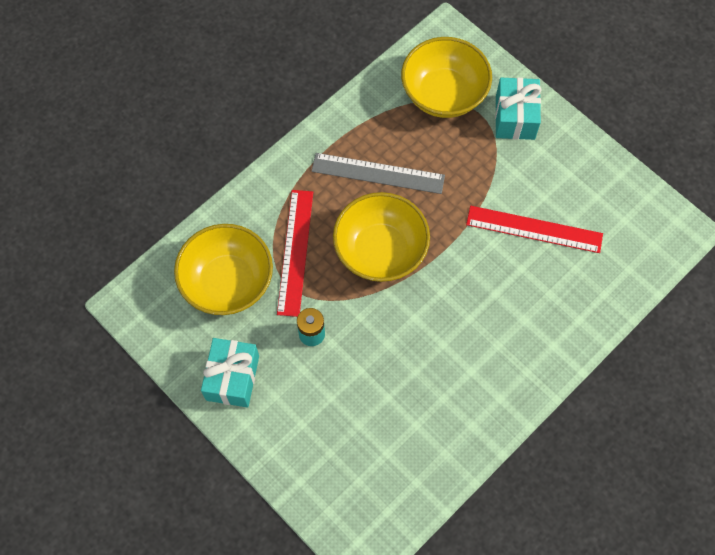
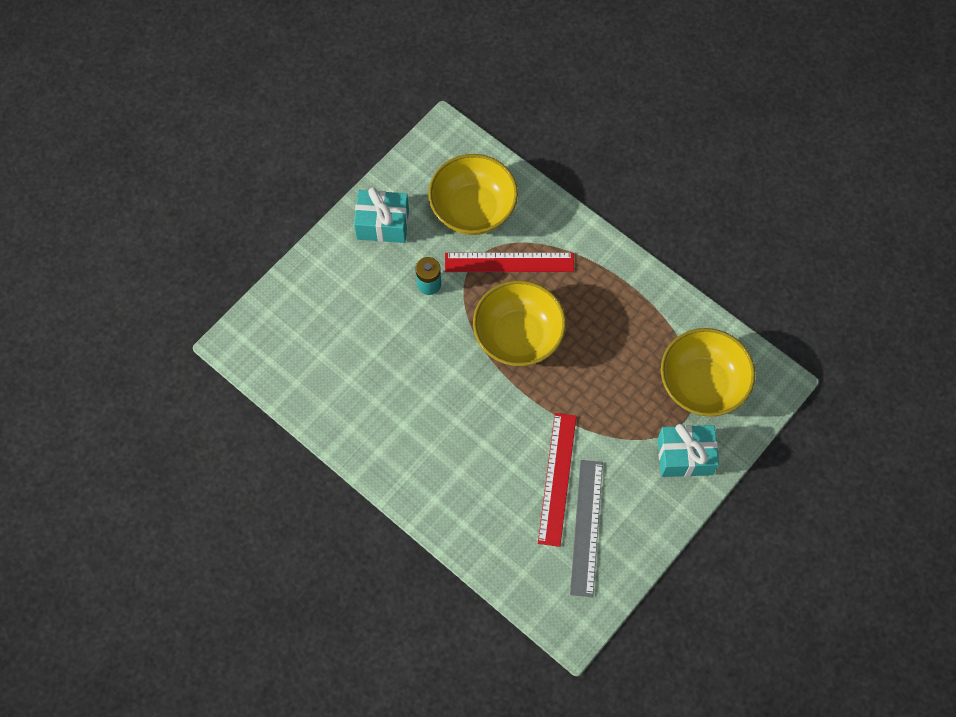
camera: 85 degrees right, 0 degrees up
(378, 173) = (602, 328): grey ruler -> grey ruler (586, 527)

